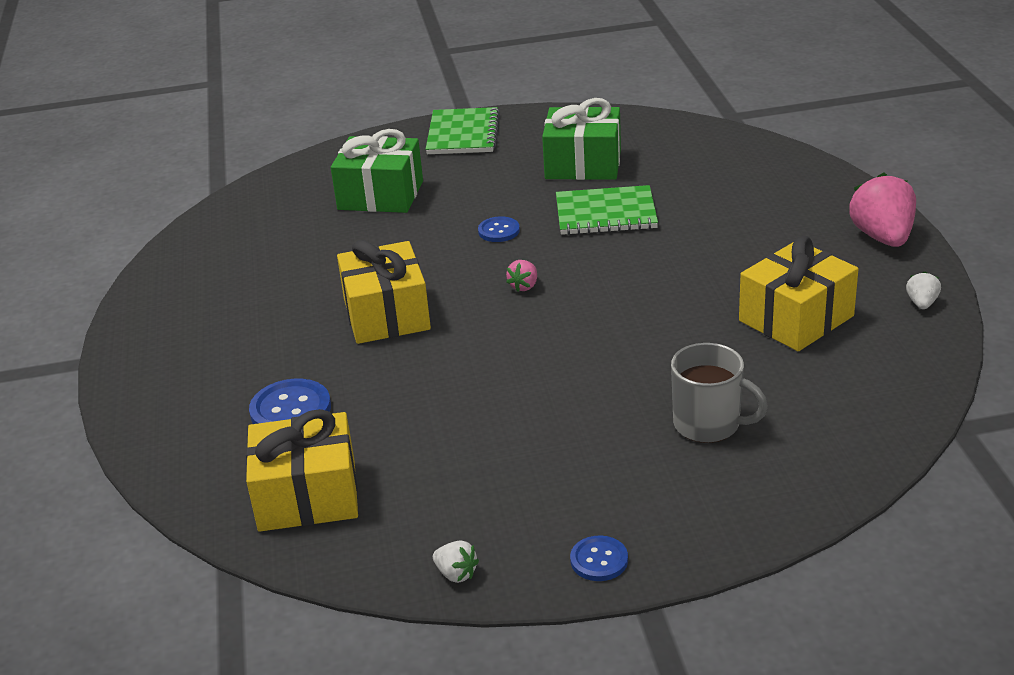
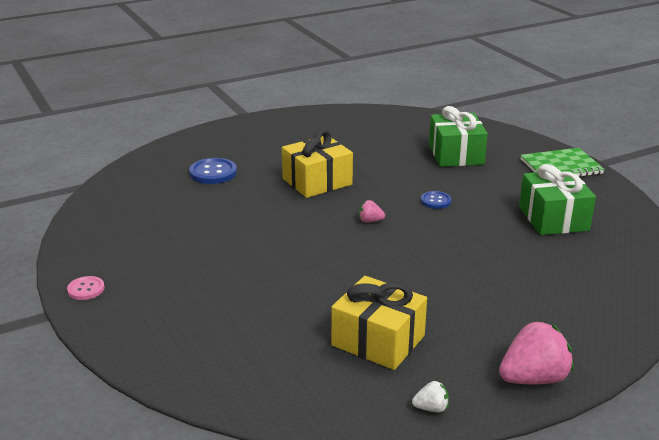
camera: 70 degrees right, 5 degrees down
(307, 496) = (138, 192): yellow gift -> none
(456, 574) = (75, 245): white strawberry -> none
(599, 560) = (86, 289): blue button -> pink button
(606, 214) = (485, 238): green notebook -> none
(708, 424) = (228, 314): grey mug -> none

